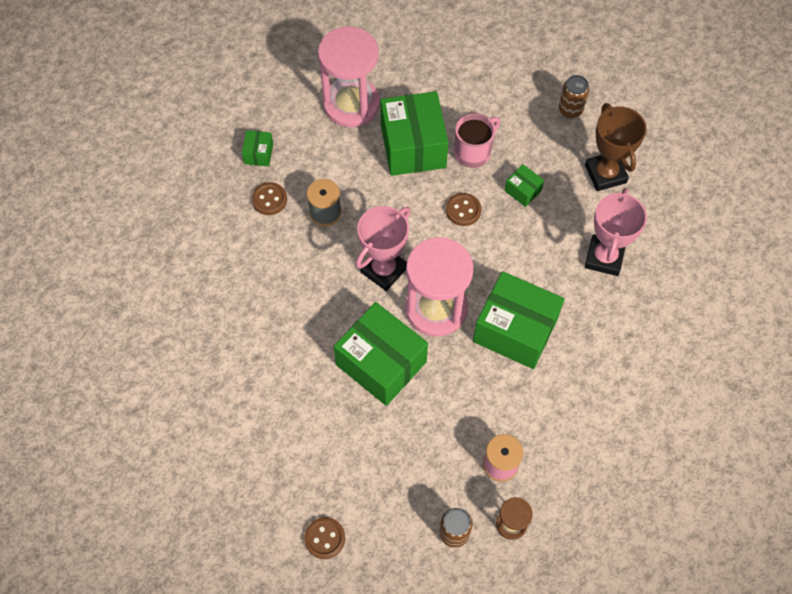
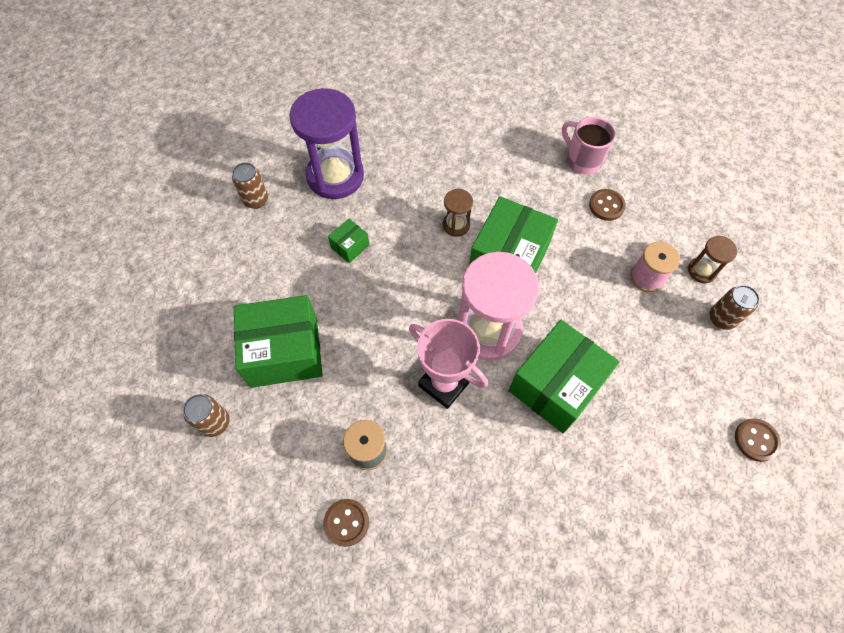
camera: 90 degrees left, 0 degrees up
(258, 154) = (276, 541): green box -> none
(351, 104) = (215, 422): pink hourglass -> brown can
(463, 210) = (371, 302): brown button -> brown button (606, 206)
(473, 152) = (298, 290): pink mug -> pink mug (582, 160)
(554, 283) = (456, 225): none -> brown hourglass
(604, 257) = (427, 183): pink trophy -> none
(605, 174) = (335, 176): brown trophy -> purple hourglass

